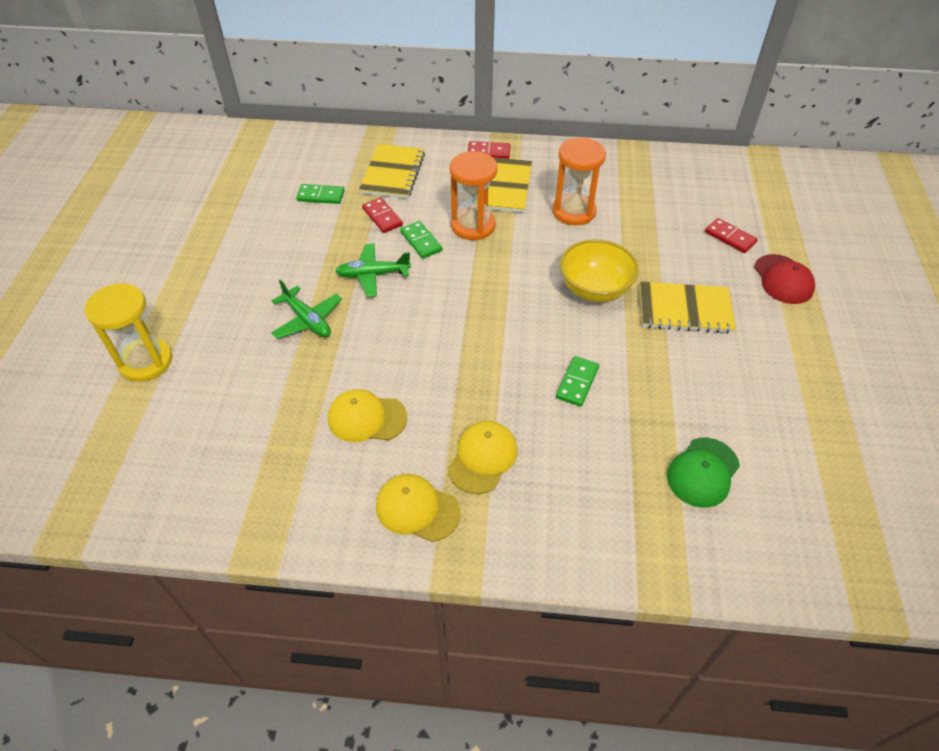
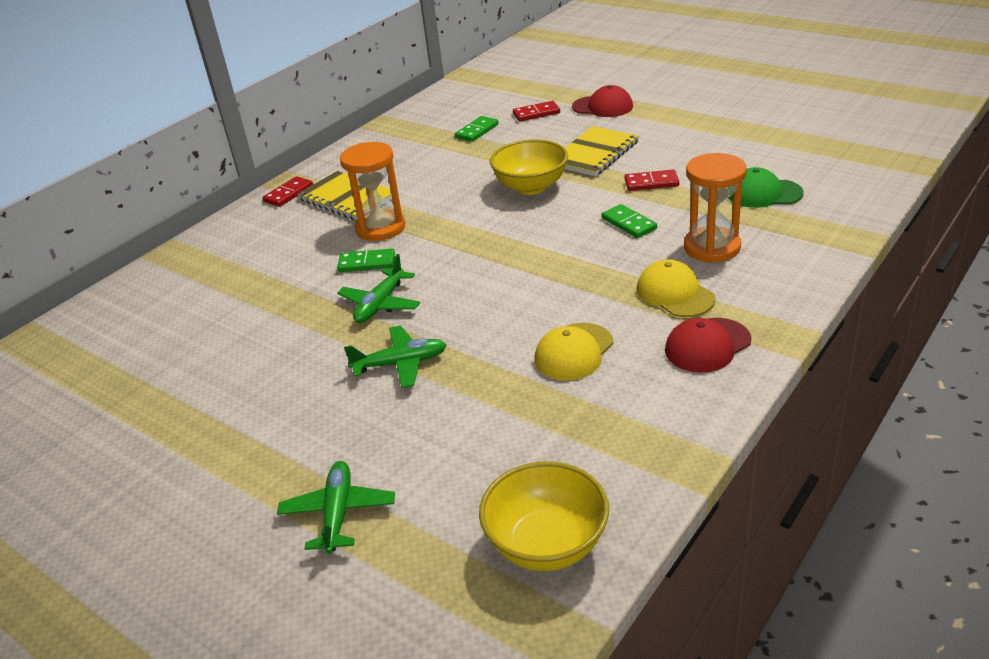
camera: 55 degrees left, 15 degrees down
(146, 361) = (338, 513): yellow hourglass -> green plane
(147, 488) = (547, 544): none -> yellow bowl
(321, 196) = (215, 313): green domino -> green domino (477, 131)
(382, 217) = (301, 279): red domino -> red domino (651, 183)
(393, 173) = (243, 257): yellow notebook -> none
(417, 509) = (707, 345): yellow cap -> red cap
(574, 211) = (425, 171): orange hourglass -> orange hourglass (712, 247)
(702, 472) = (763, 193): green cap -> green cap turned 120 degrees clockwise

